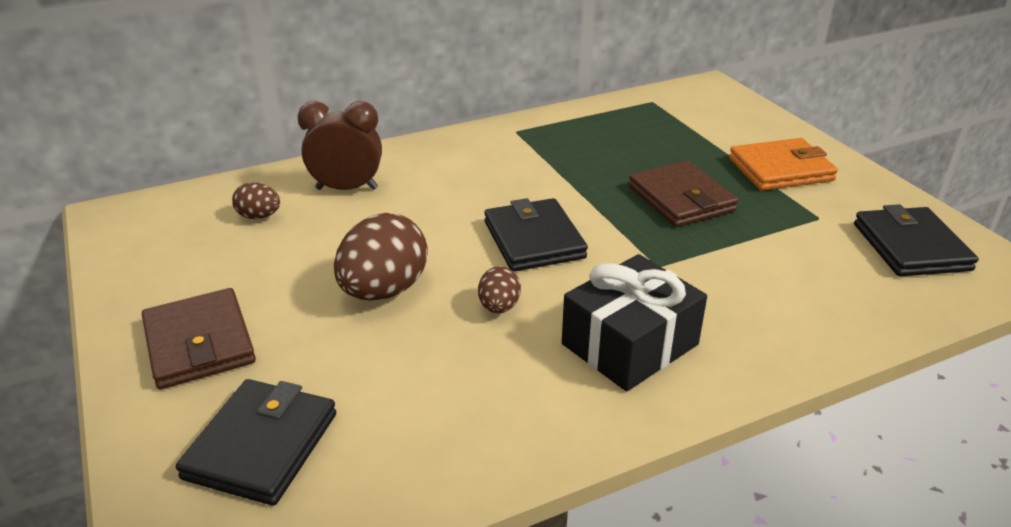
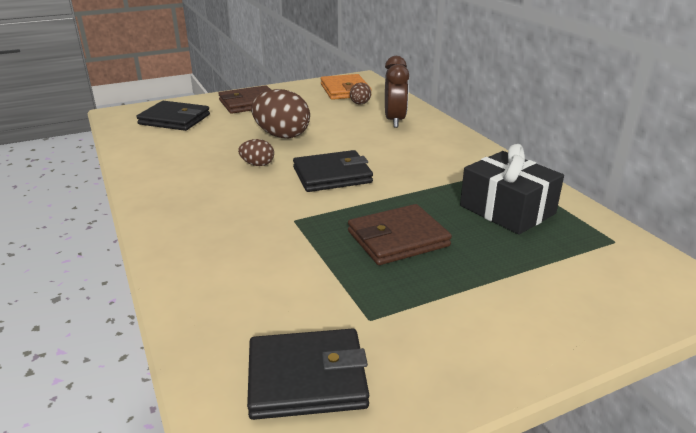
camera: 90 degrees right, 5 degrees down
(630, 344) = (206, 203): black gift -> black gift (507, 210)
(780, 169) = (474, 309): orange wallet -> orange wallet (345, 90)

